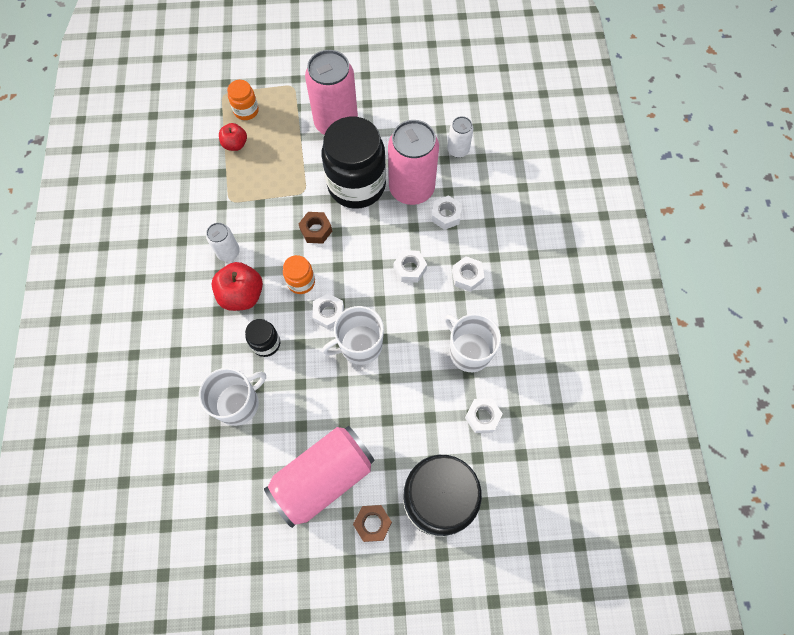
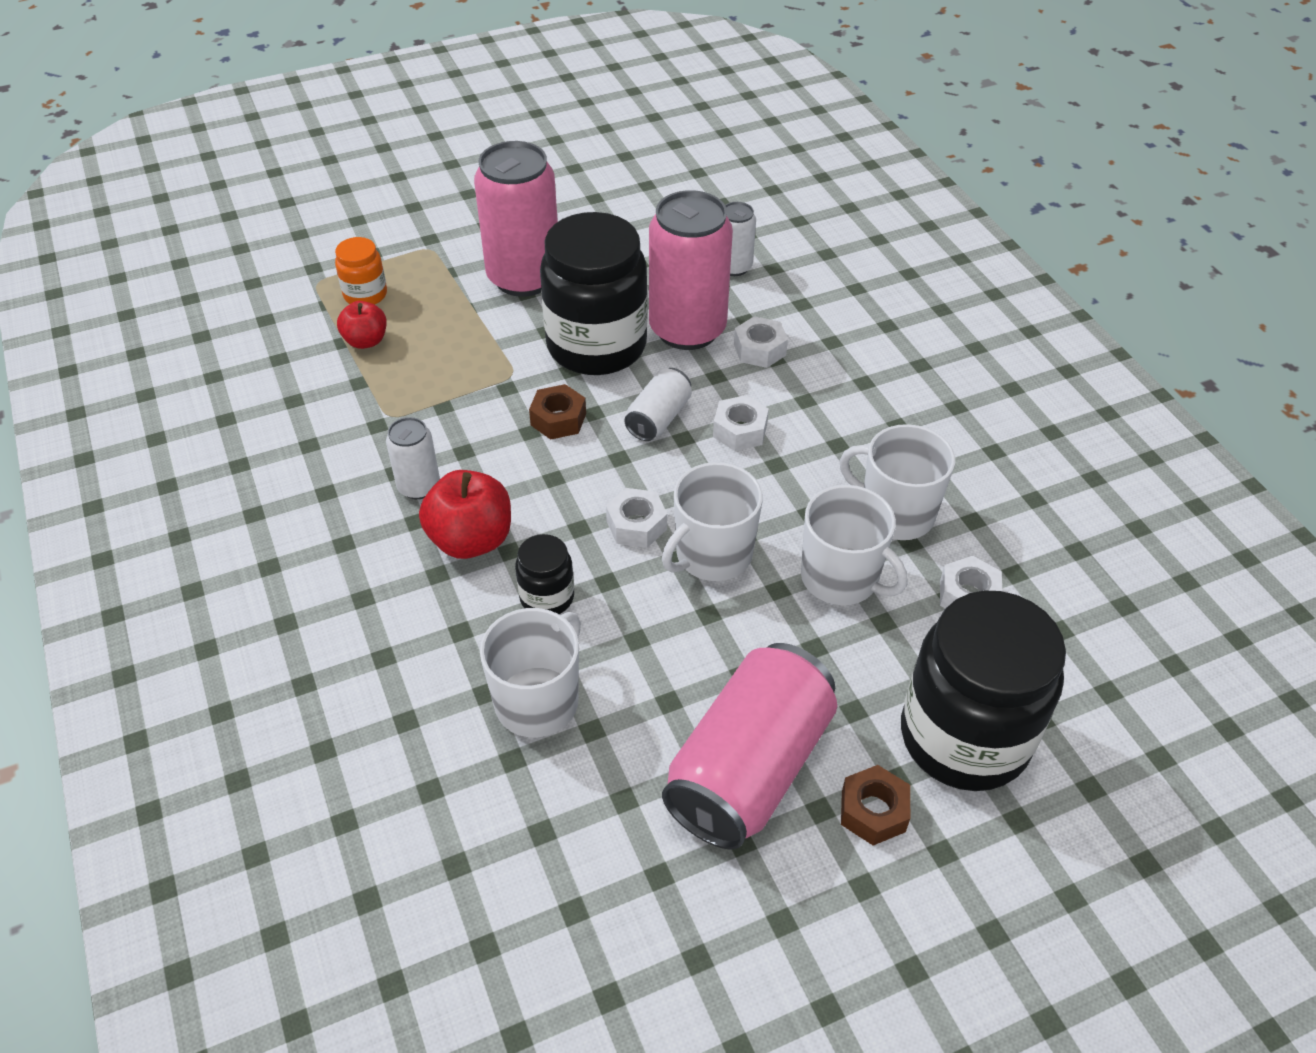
camera: 20 degrees left, 20 degrees down
(301, 282) = (567, 494): orange jar -> none
(369, 246) = (658, 418): none -> white can
(420, 383) = (841, 578): none -> white mug
(467, 276) = (836, 417): white nut -> none

